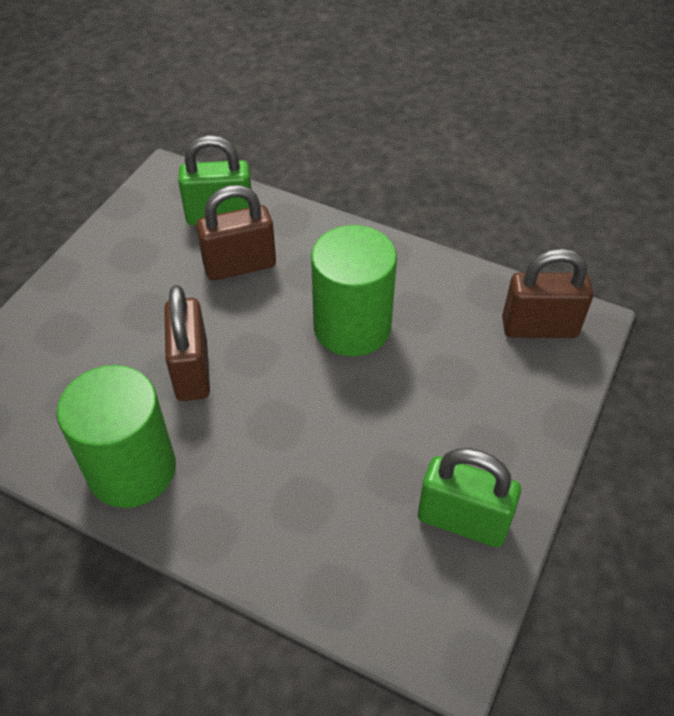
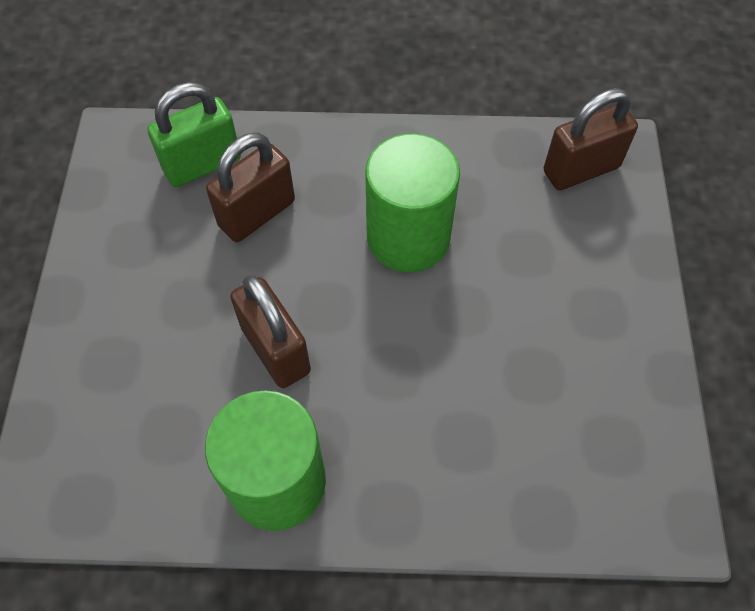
camera: 25 degrees left, 10 degrees up
(462, 520) = (615, 392): green padlock -> none

